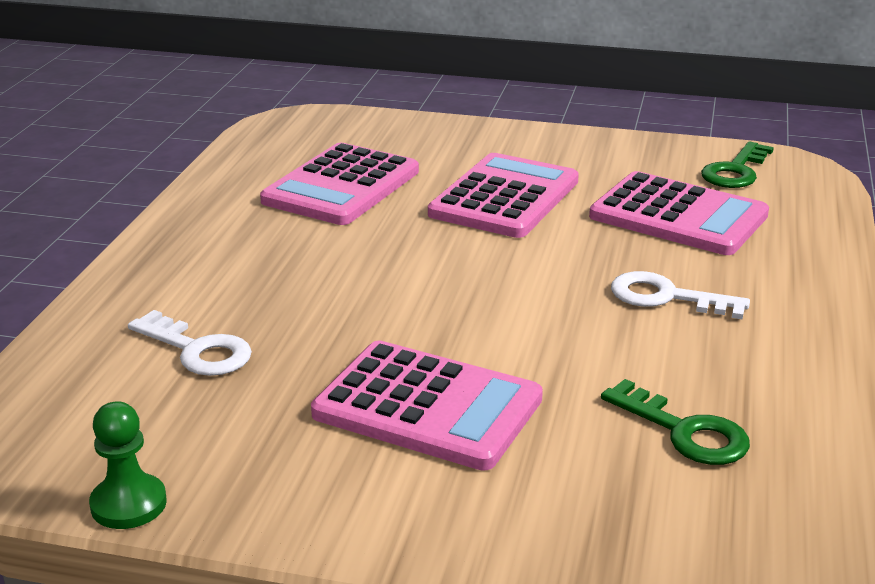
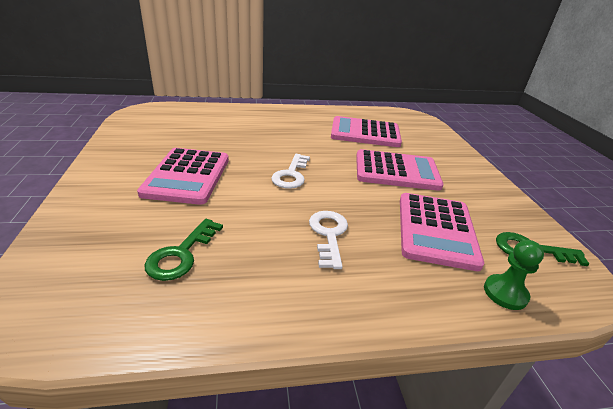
camera: 65 degrees right, 5 degrees up
(128, 504) = (114, 132): green pawn -> green pawn (505, 293)
(197, 350) = (214, 127): white key -> white key (291, 175)

